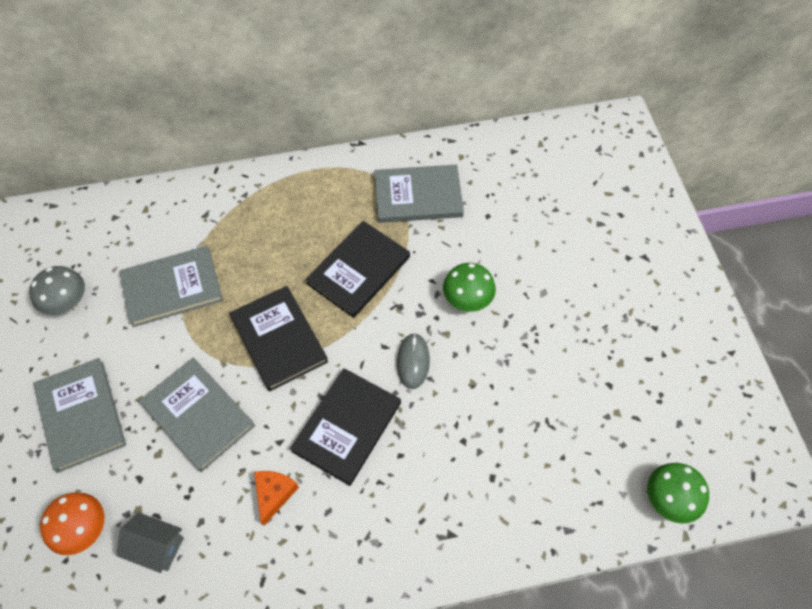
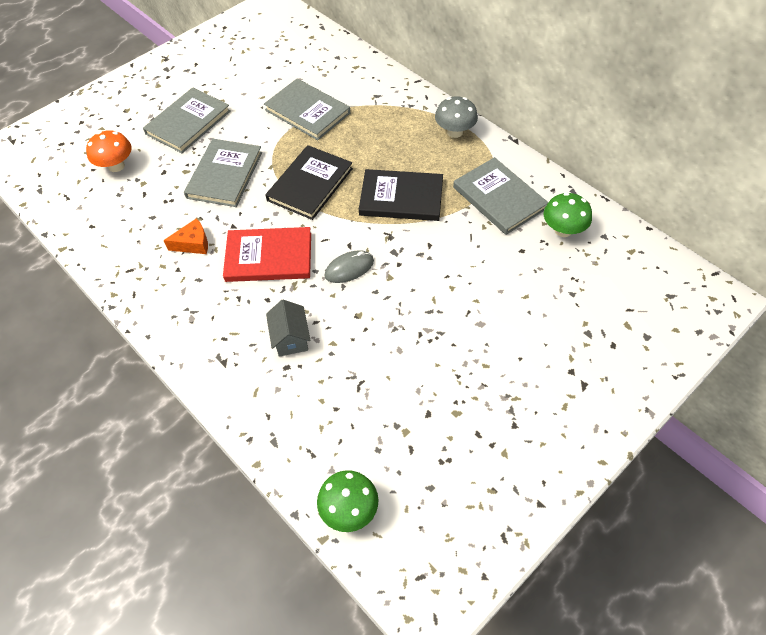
camera: 60 degrees right, 5 degrees down
(67, 303) = (259, 73): grey mushroom -> grey mushroom (455, 132)
(156, 547) = (124, 205): grey house -> grey house (290, 338)
(347, 427) = (269, 257): black book -> red book
(467, 300) = (430, 275): green mushroom -> green mushroom (563, 230)

